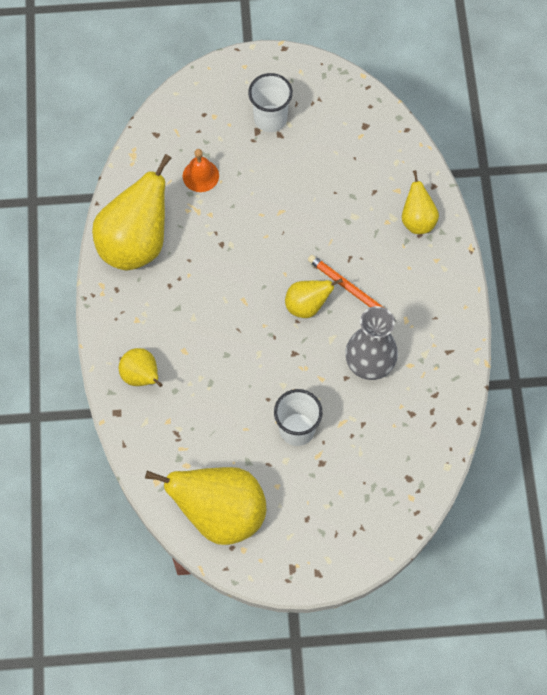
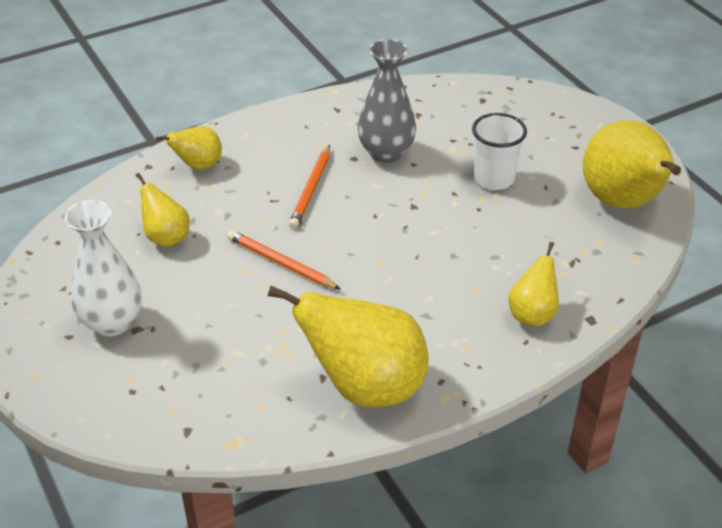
camera: 115 degrees left, 25 degrees down
(200, 175) = (231, 359): orange bell -> none
(270, 119) = (112, 322): white cup -> white vase
(276, 237) = (281, 263): none -> orange pencil
(307, 305) = (351, 213): yellow pear -> yellow pear (166, 237)

